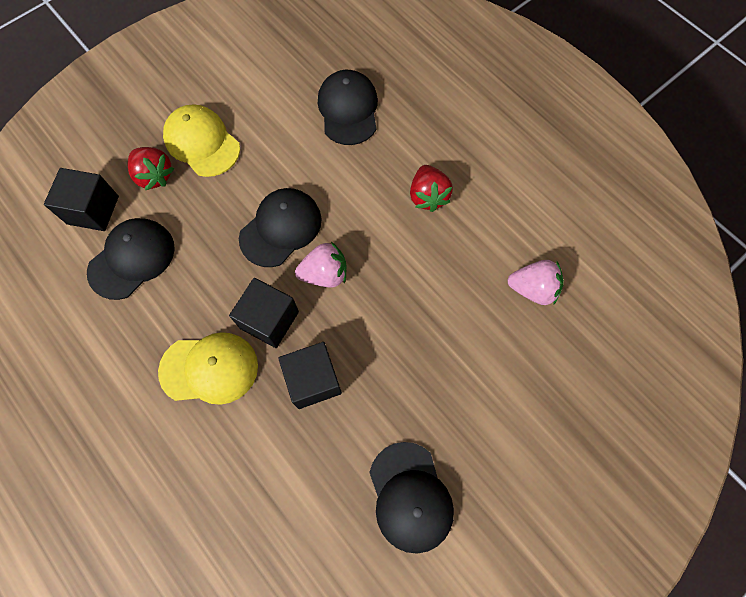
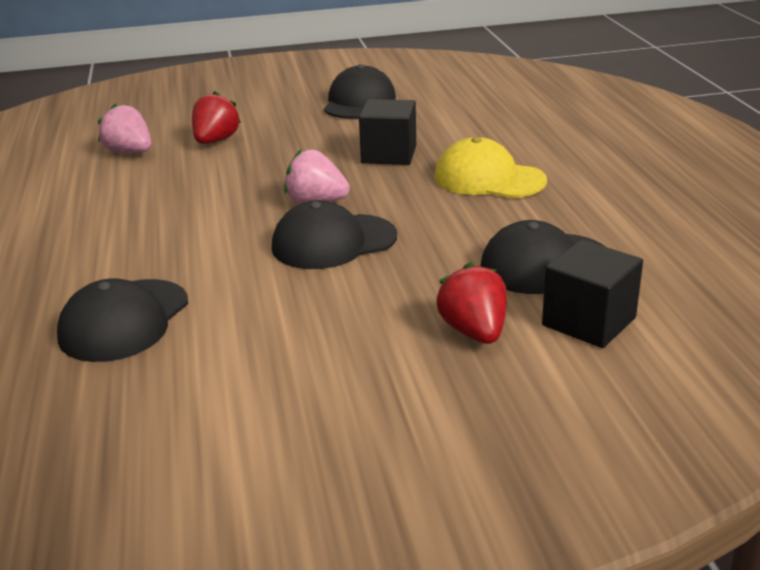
camera: 150 degrees left, 40 degrees down
(202, 143) = (375, 348): yellow cap -> none
(269, 320) = (403, 190): black cube -> none
(428, 196) = (137, 223): red strawberry -> red strawberry (215, 141)

